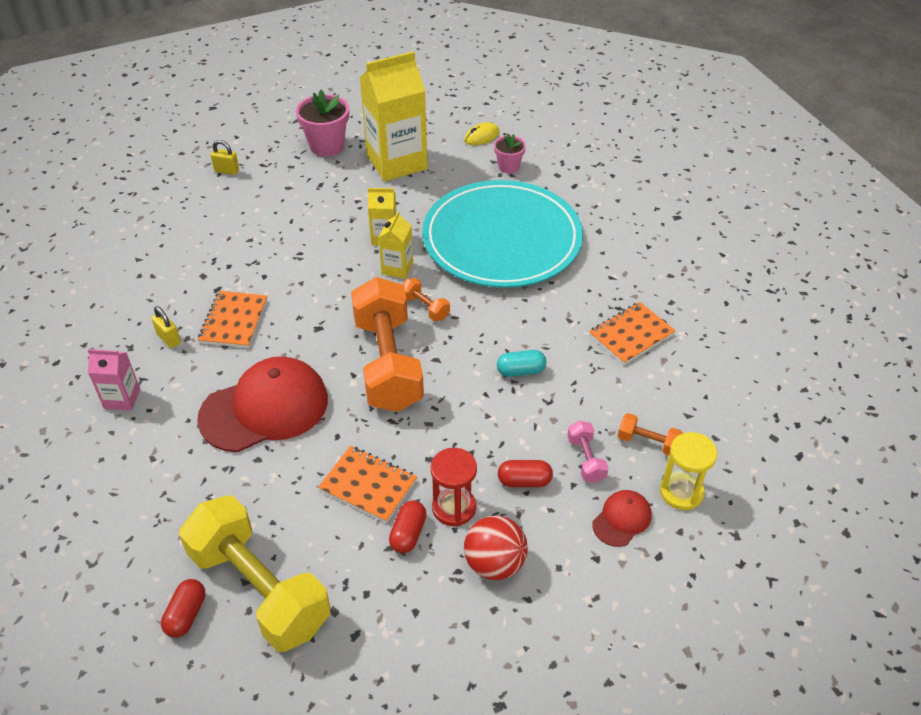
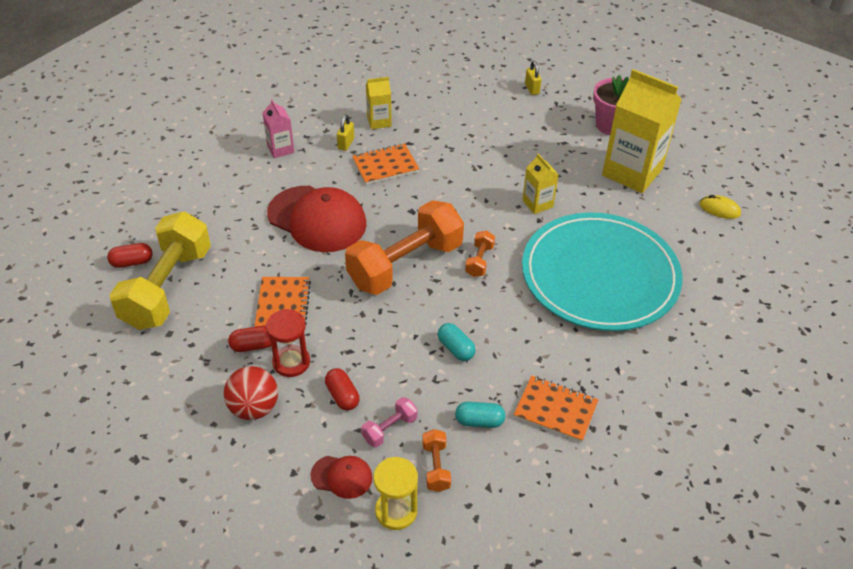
camera: 60 degrees right, 0 degrees up
(397, 268) = (509, 226): yellow carton -> yellow carton (379, 121)
(508, 166) = (697, 243): pink flower pot -> none
(614, 390) = (479, 421): none -> turquoise capsule

